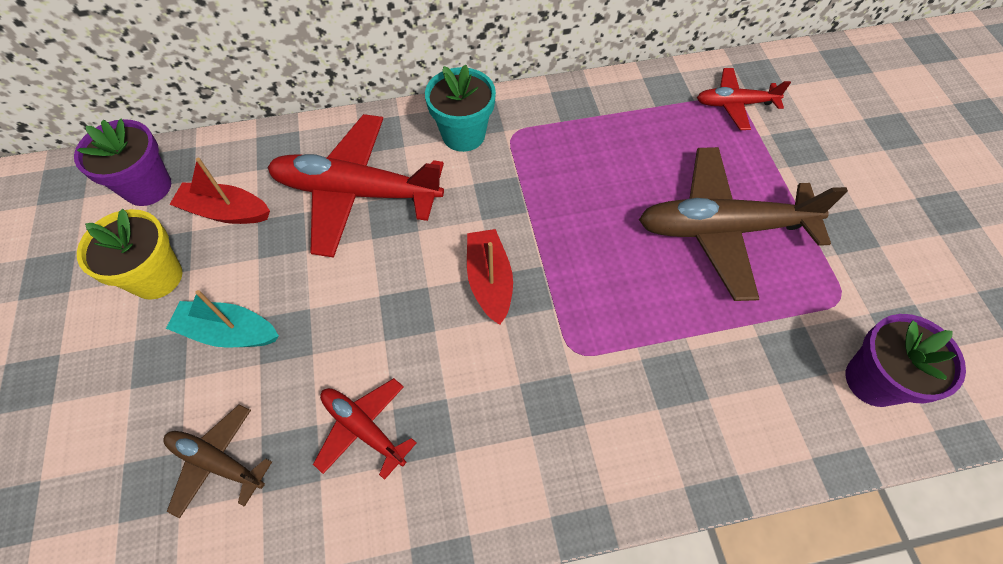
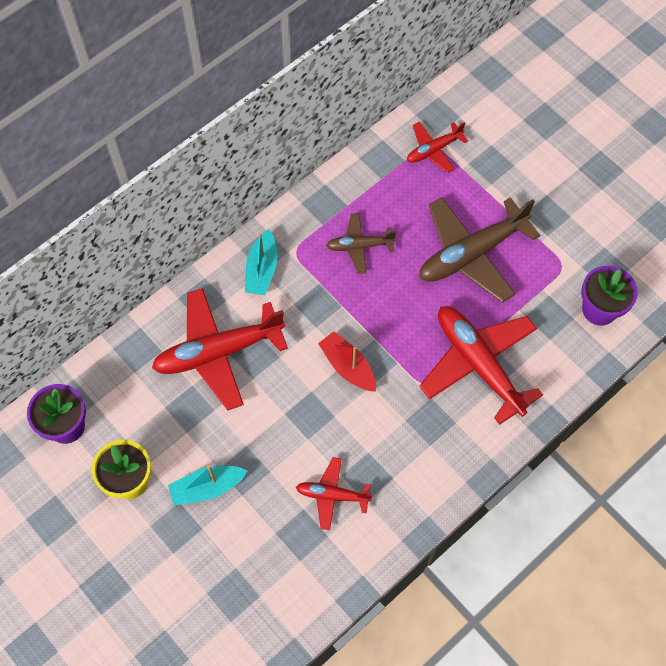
camera: 30 degrees left, 5 degrees up
(217, 462) = (261, 560): brown plane -> brown plane (359, 246)
(226, 212) = (138, 413): red boat -> none
(463, 134) = (262, 270): turquoise flower pot -> turquoise boat
(659, 364) = (478, 364): none -> red plane

